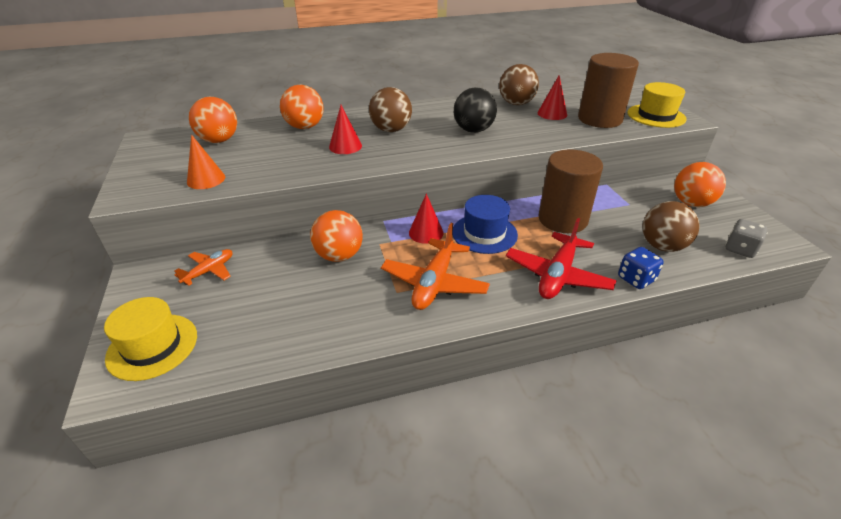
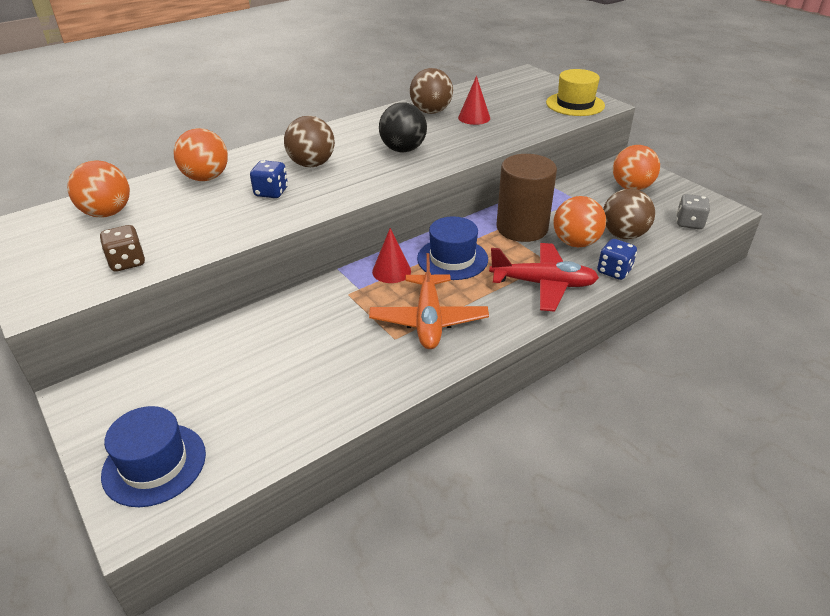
camera: 20 degrees left, 0 degrees up
(152, 346) = (154, 464): yellow hat -> blue hat
(206, 179) = (127, 262): orange cone -> brown dice
(209, 271) = (167, 369): orange plane -> none
(339, 256) = (311, 316): orange ball -> orange ball (575, 243)
(345, 146) = (271, 192): red cone -> blue dice
(557, 275) = (543, 284): red plane -> red plane turned 90 degrees counterclockwise
(599, 119) = (524, 116): brown cylinder -> none

